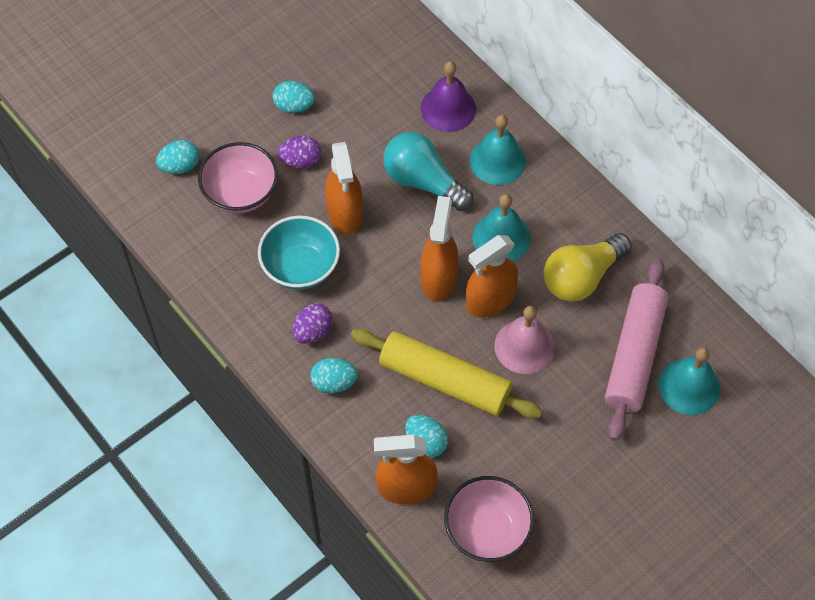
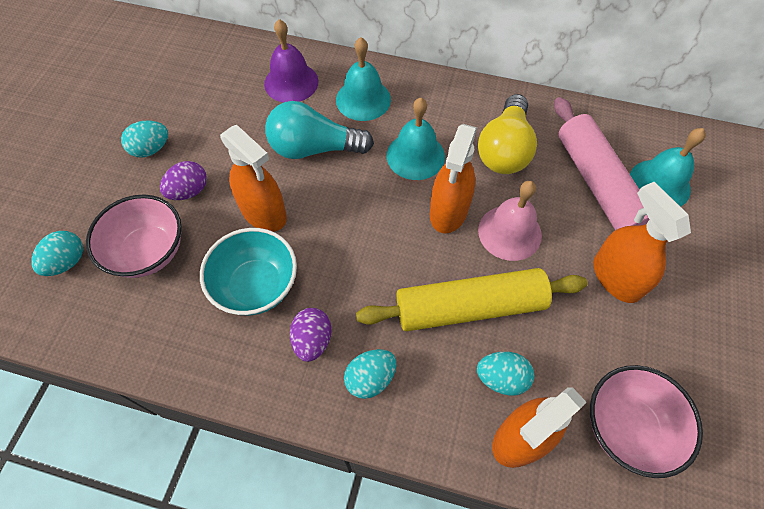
camera: 35 degrees left, 0 degrees up
(438, 278) = (390, 219): orange spray bottle -> orange spray bottle (616, 277)

